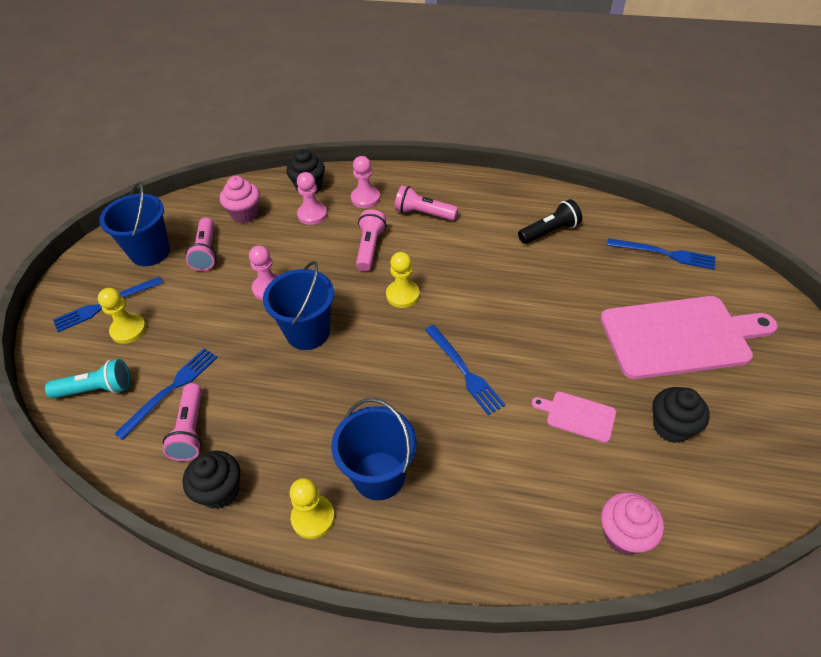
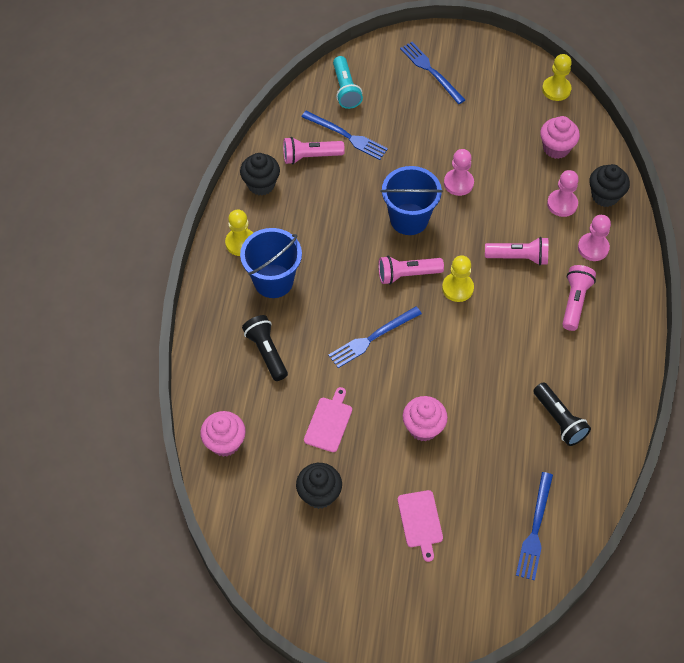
camera: 85 degrees right, 10 degrees up
(128, 330) = (404, 94): yellow pawn -> yellow pawn (556, 89)
(150, 252) = (496, 86): blue bucket -> none
(206, 252) = (500, 128): pink flashlight -> pink flashlight (407, 274)
(486, 484) = (266, 352): none -> black flashlight
(572, 330) = (423, 427): none -> pink cupcake
(679, 336) = (420, 521): pink cutting board -> pink cutting board, size x0.44

